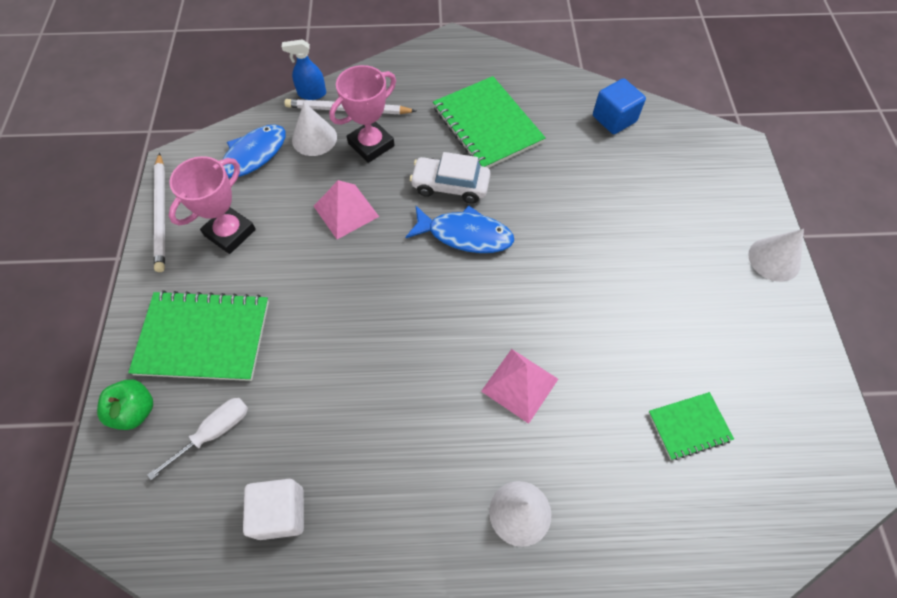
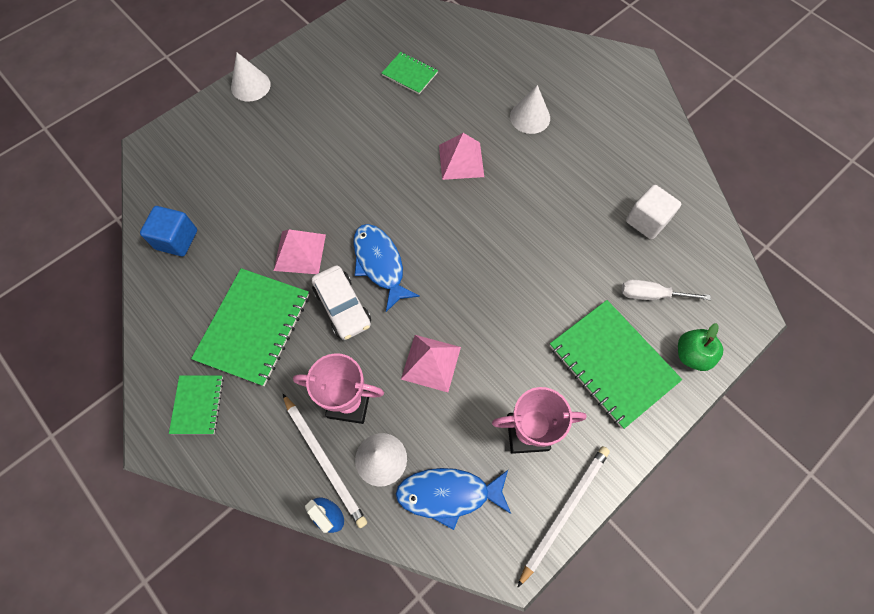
camera: 130 degrees left, 5 degrees up
(457, 69) = (198, 405): none -> green notebook
(529, 188) = (300, 252): none -> pink pyramid

